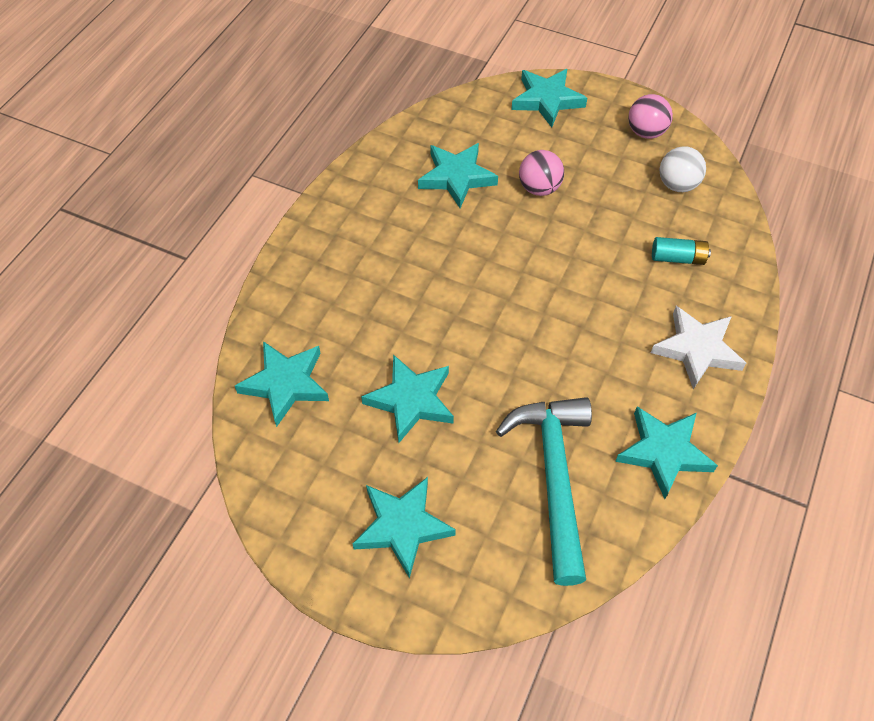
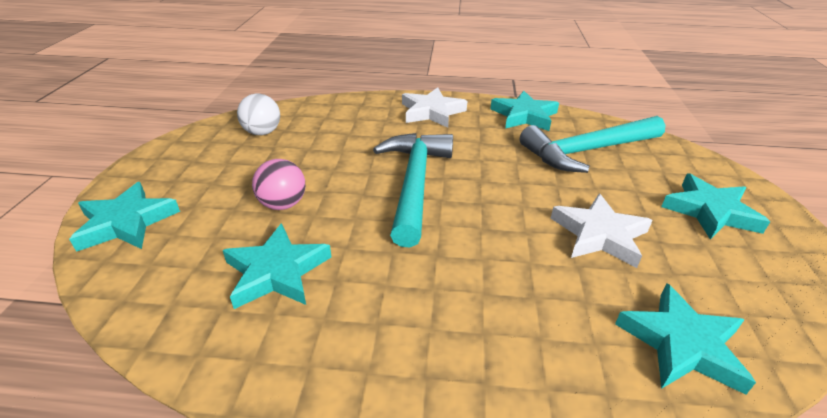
camera: 110 degrees left, 20 degrees down
(411, 400) = (599, 234): turquoise star -> white star
(540, 286) = (414, 184): none -> turquoise hammer
(646, 132) = (190, 153): pink ball -> none
(678, 258) = (348, 125): turquoise battery -> none

